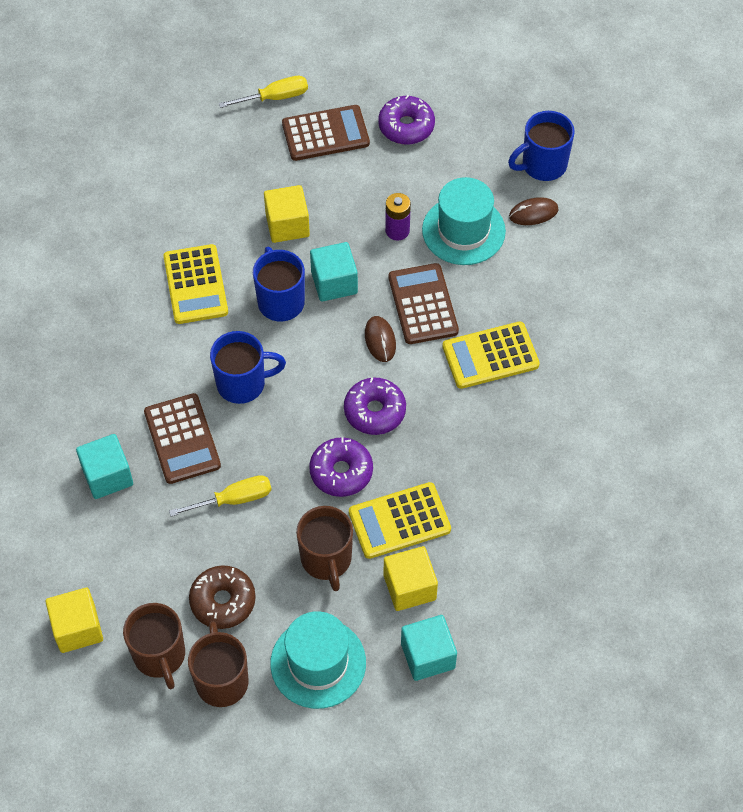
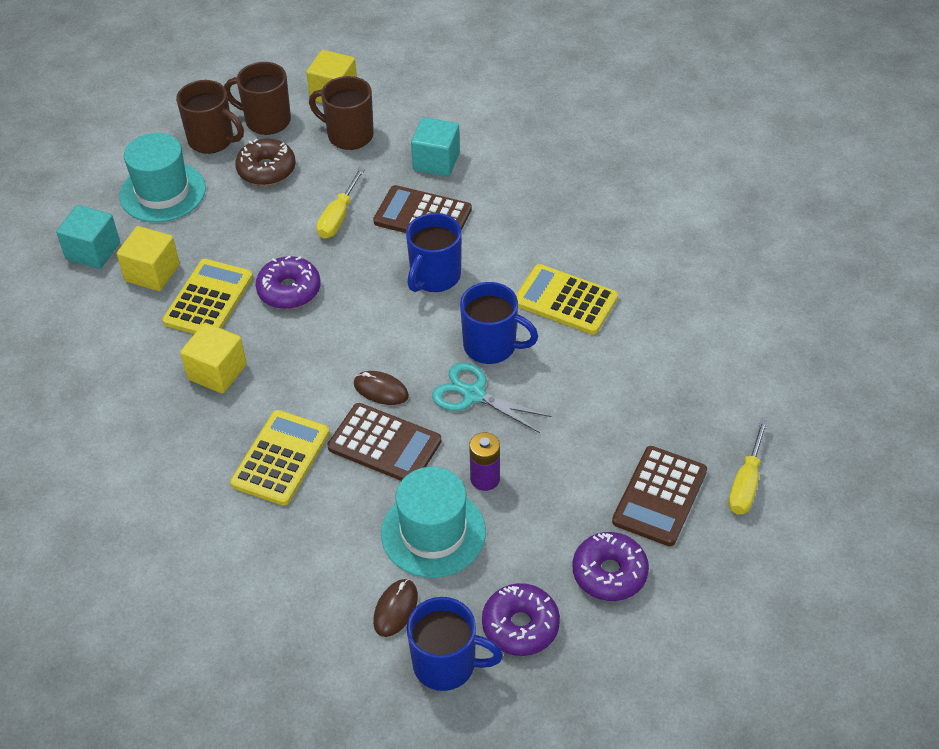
camera: 130 degrees right, 10 degrees down
(287, 225) = (571, 399): yellow cube -> yellow cube (217, 372)
(326, 559) = (230, 240): brown mug -> brown mug (349, 135)
(334, 282) = (473, 395): turquoise cube -> turquoise scissors
(374, 411) = (318, 343): purple donut -> purple donut (520, 626)
(543, 165) = (446, 664): blue mug -> blue mug turned 90 degrees clockwise

